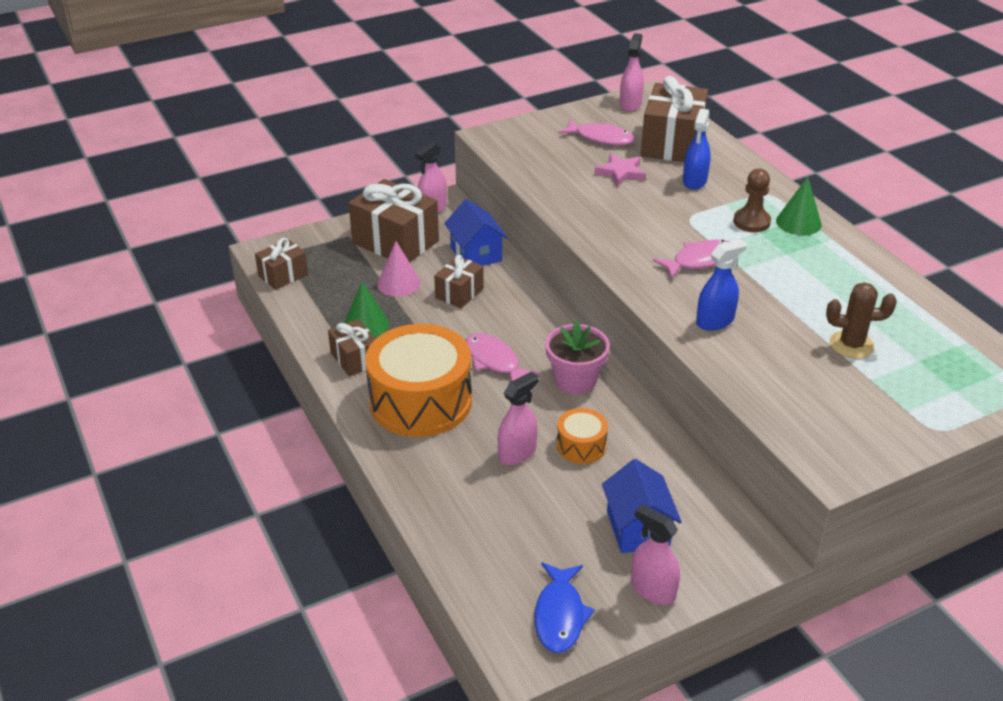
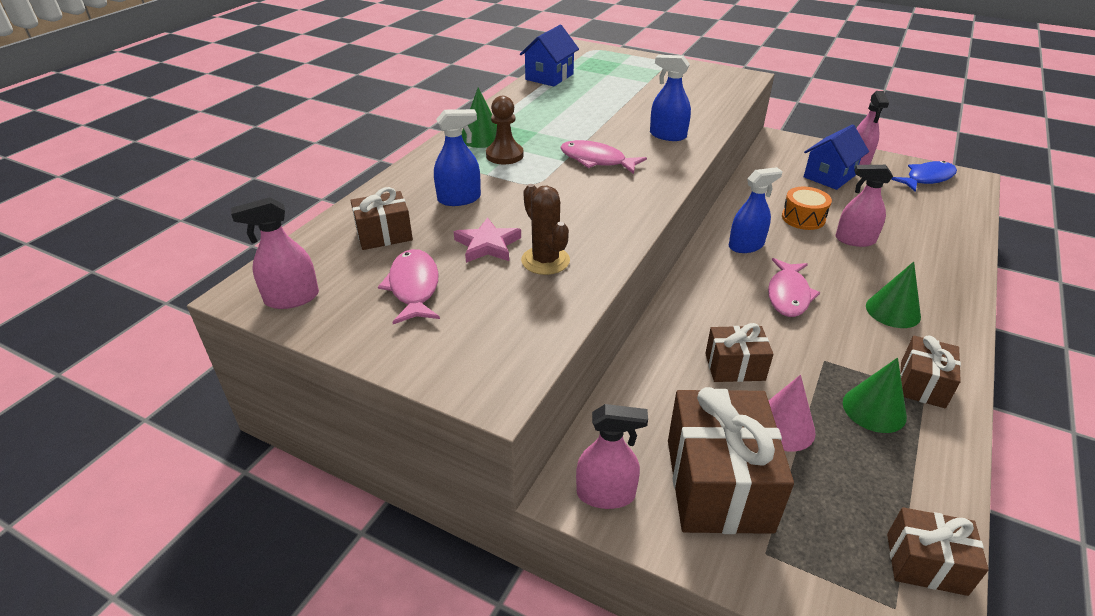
camera: 125 degrees left, 0 degrees up
(420, 401) = (893, 311): orange drum -> green cone
(476, 254) = (655, 391): blue house -> blue house (549, 77)
(575, 380) = (746, 245): pink flower pot -> blue spray bottle
(672, 143) = (384, 235): brown gift -> brown gift, size x0.55
(851, 345) = (621, 92): brown cactus -> brown cactus (545, 261)

